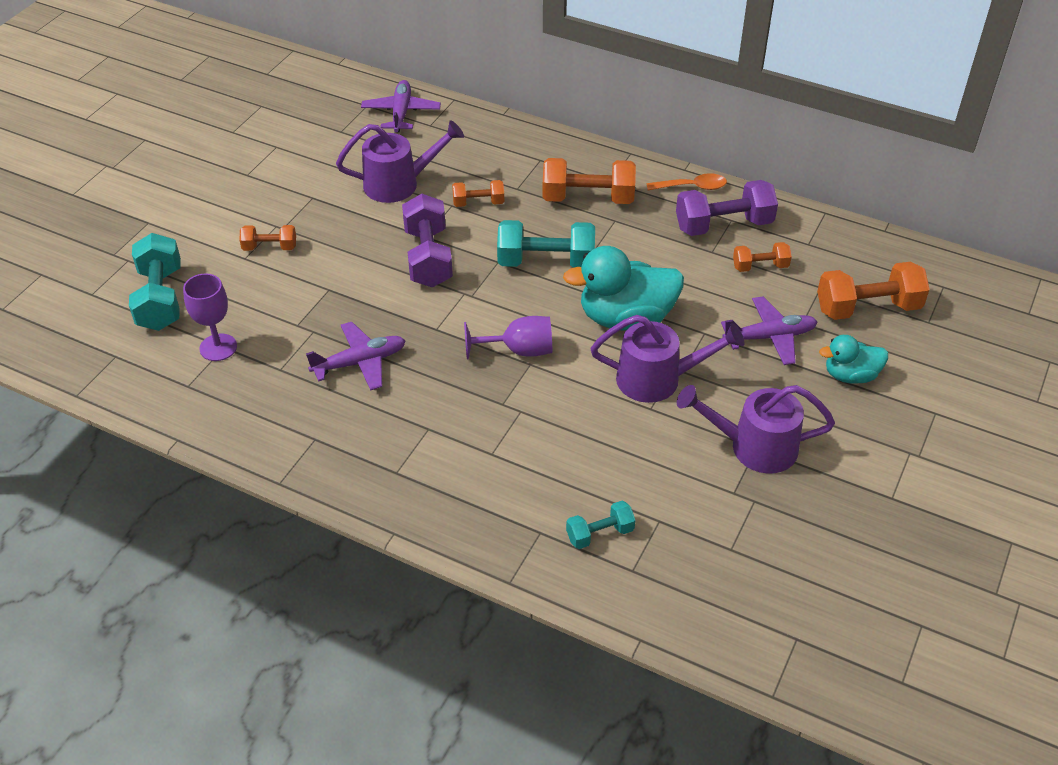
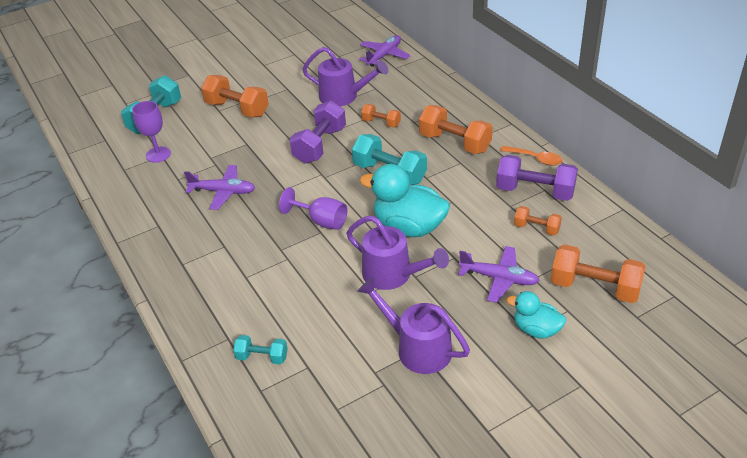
camera: 35 degrees right, 5 degrees down
(270, 247) = (237, 109): orange dumbbell -> orange dumbbell, size x1.80

